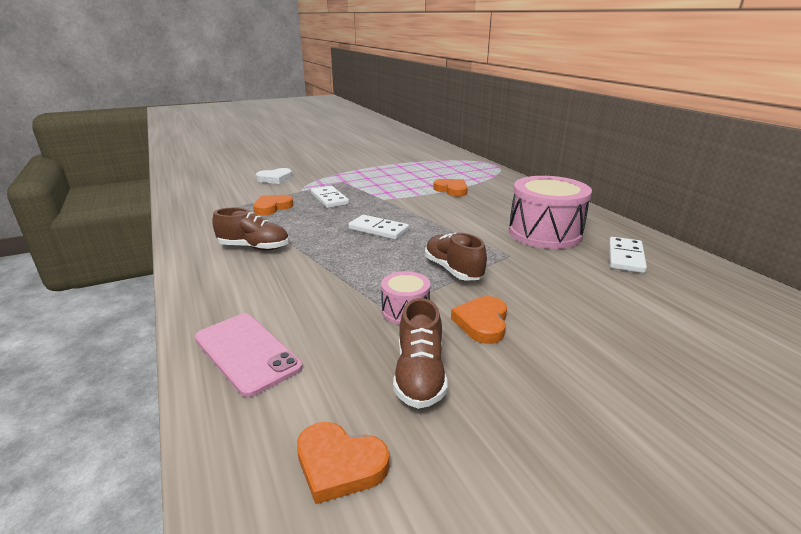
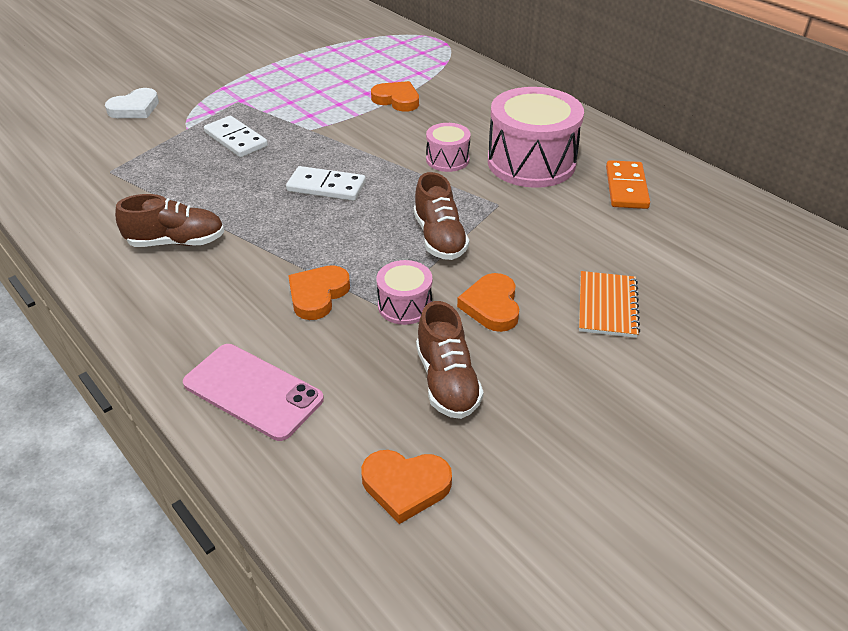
camera: 15 degrees left, 15 degrees up
(272, 207) = (162, 167): orange heart -> orange heart (318, 295)
(453, 270) = (439, 238): brown shoe -> brown shoe turned 150 degrees counterclockwise
(477, 224) = (447, 159): none -> pink drum
(594, 339) = (607, 306): none -> orange notebook
(625, 257) = (626, 187): white domino -> orange domino

